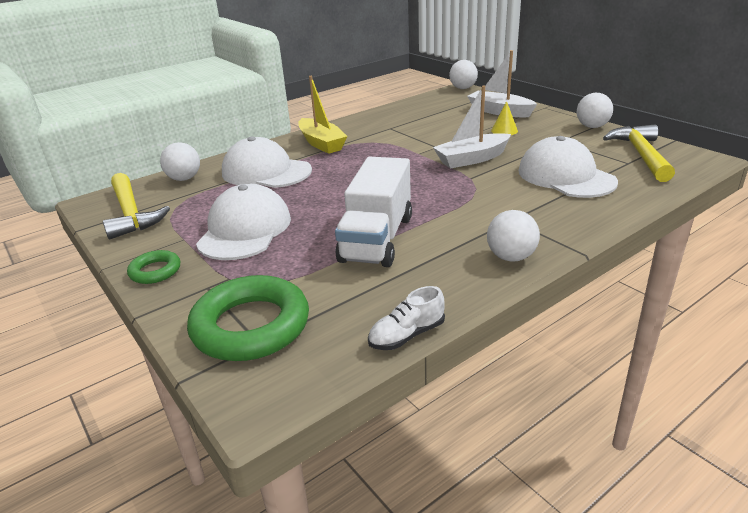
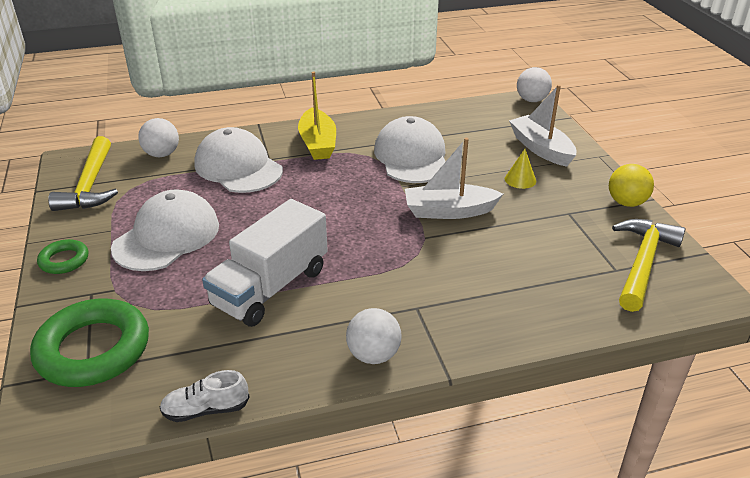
camera: 20 degrees right, 5 degrees up
(565, 176) = (526, 267): white cap -> white cap (412, 157)
(592, 127) = (626, 202): white ball -> yellow ball

